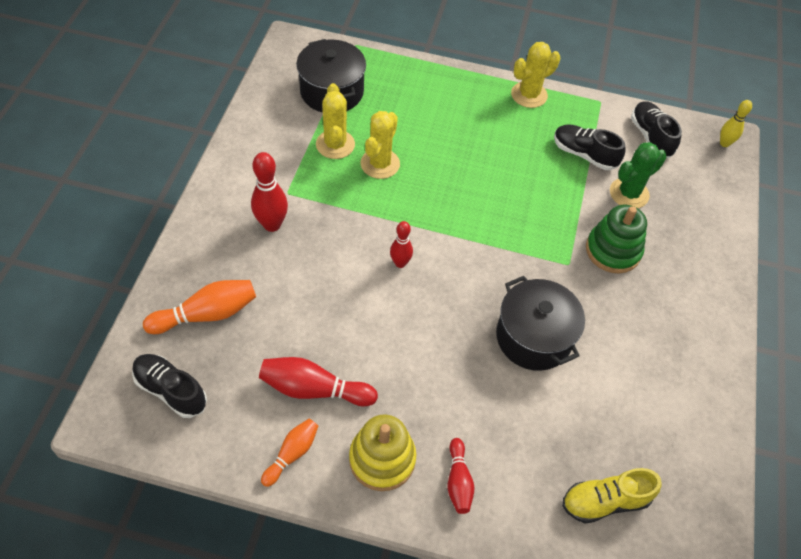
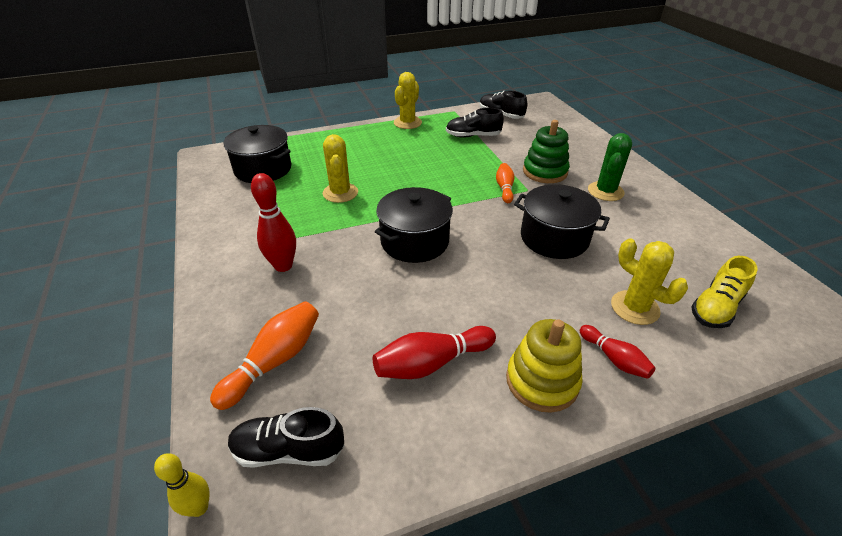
camera: 30 degrees left, 15 degrees down
(292, 454) = (463, 429): orange bowling pin -> orange bowling pin (504, 188)
(335, 144) = (293, 196): yellow cactus -> yellow cactus (634, 308)
(400, 263) = (414, 241): red bowling pin -> black pot
(629, 193) = (520, 143): green cactus -> green cactus (605, 191)
(724, 143) = (542, 103): yellow bowling pin -> yellow bowling pin (199, 507)

